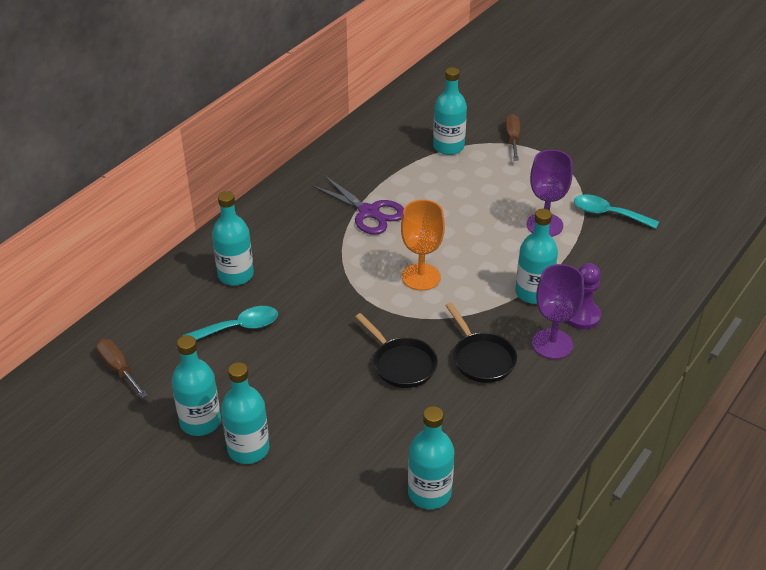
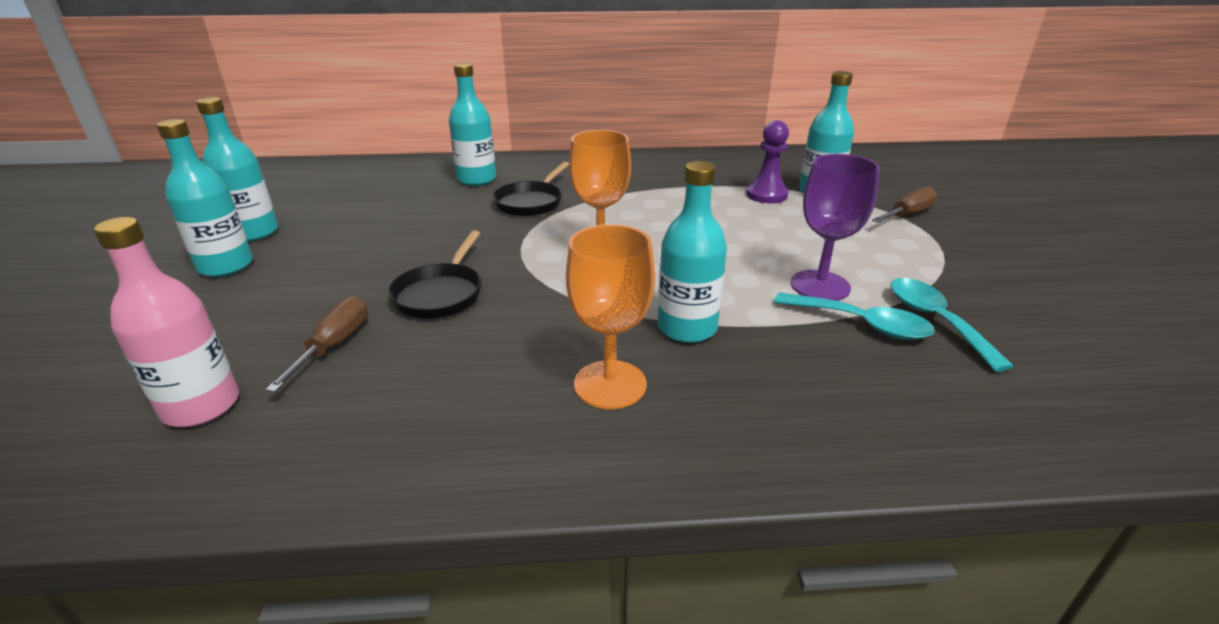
camera: 50 degrees right, 10 degrees down
(118, 369) = (302, 183): brown screwdriver -> brown screwdriver (334, 345)
(239, 327) = (406, 203): turquoise spoon -> turquoise spoon (861, 324)
(369, 212) = (652, 195): purple scissors -> none
(429, 493) = (201, 406): turquoise bottle -> pink bottle
(481, 358) = (511, 340): black pan -> black pan (531, 202)
(552, 344) = (610, 384): purple goblet -> orange goblet
(581, 316) = (703, 385): purple pawn -> purple pawn (766, 195)

